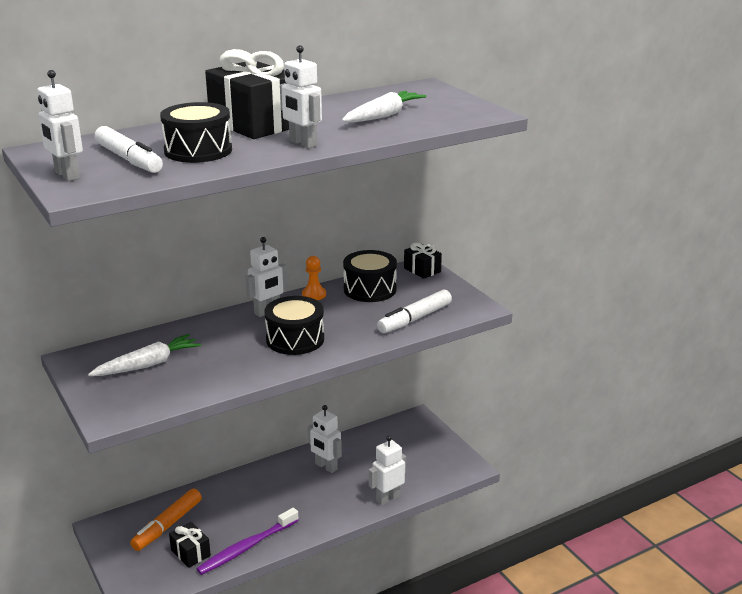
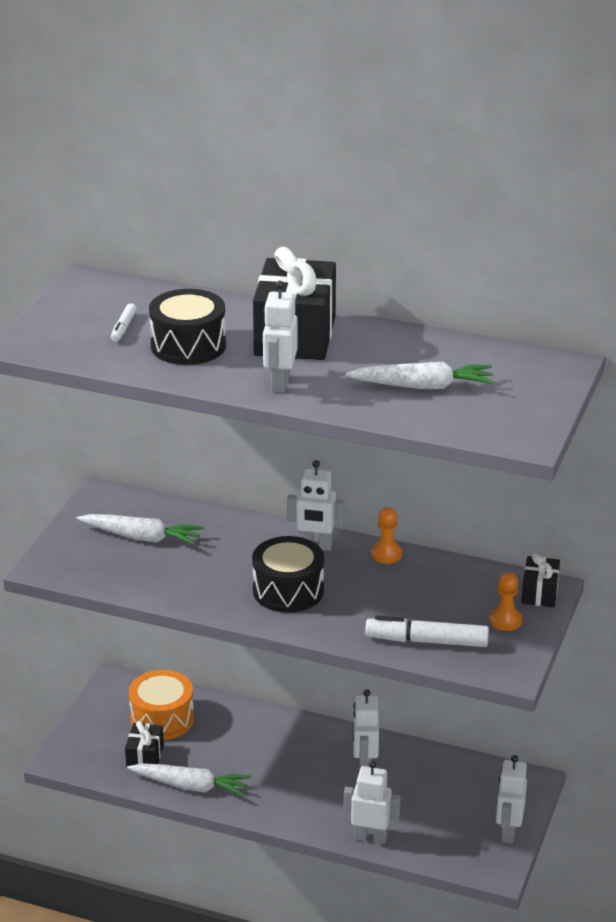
camera: 50 degrees right, 5 degrees up
(66, 175) = (53, 322): white robot -> white robot (508, 832)
(129, 159) = (123, 328): white marker -> white marker, size x0.52
(167, 525) = (162, 719): orange marker -> orange drum
(246, 547) = (191, 786): purple toothbrush -> white carrot
(370, 289) = (447, 582): black drum -> none
(431, 289) = (505, 620): none -> orange pawn

